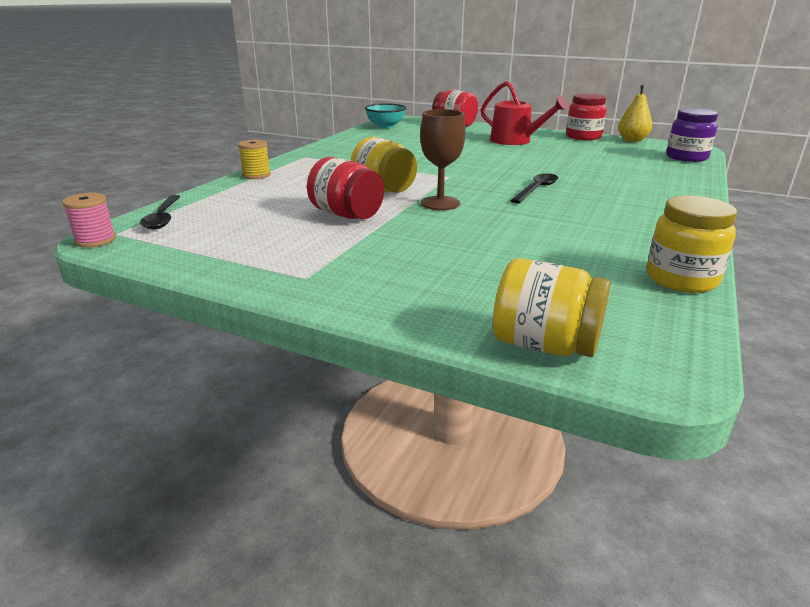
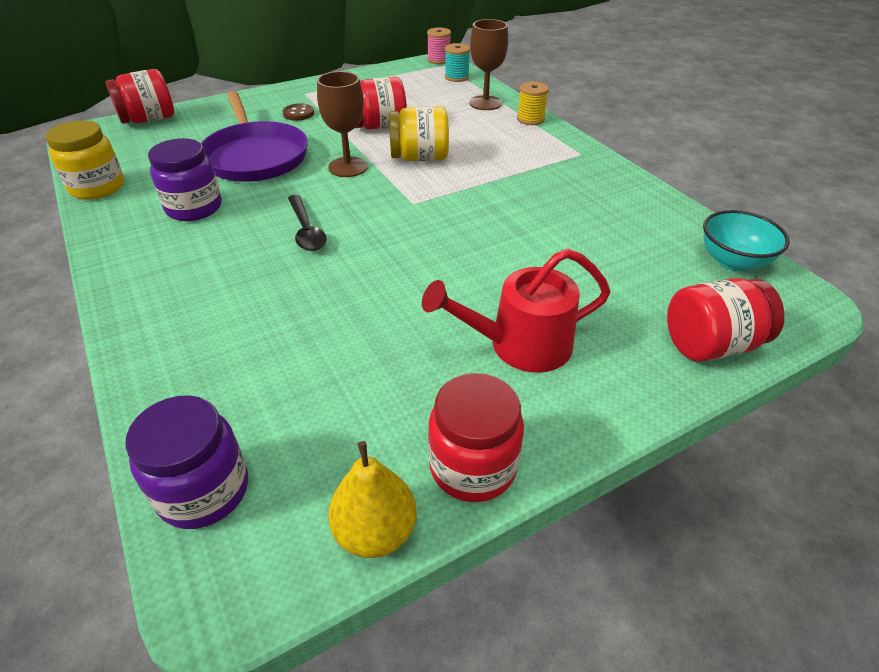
camera: 125 degrees right, 15 degrees up
(163, 218) = (456, 77): black spoon -> turquoise spool
(234, 193) = (485, 103): none -> brown goblet
(371, 257) = (298, 113): none -> brown button
(491, 239) = (255, 156): none -> purple pan
(544, 345) = (149, 119): yellow jar -> red jar
(598, 227) = (194, 208): none -> purple jar

